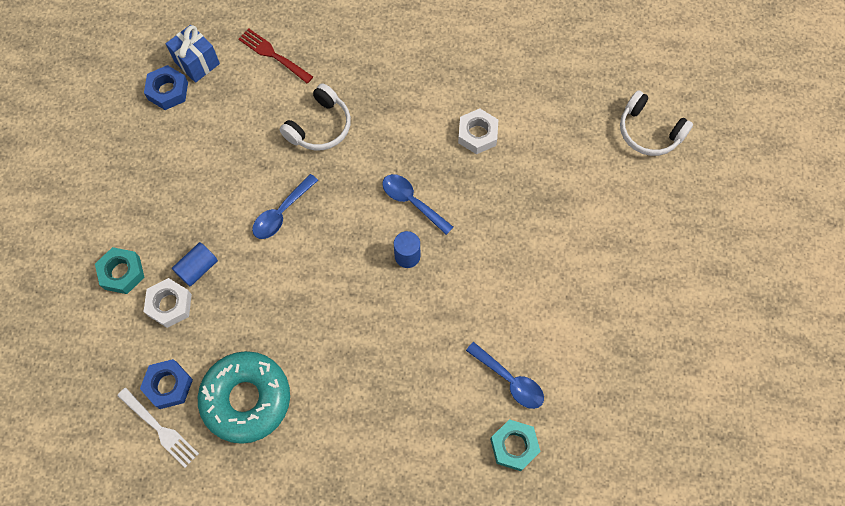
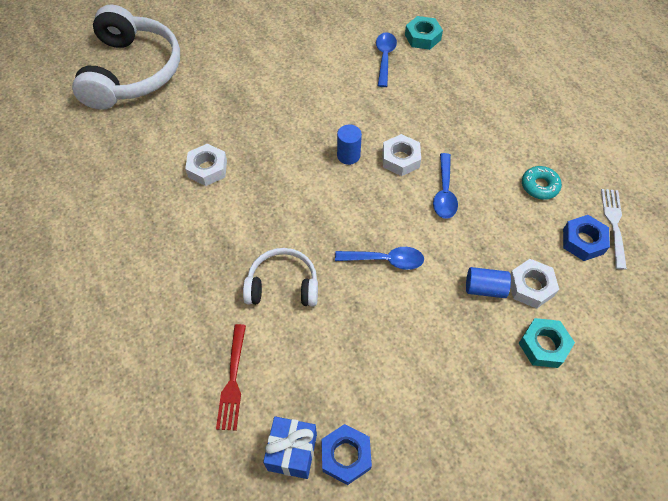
camera: 125 degrees left, 10 degrees down
(246, 399) = (539, 186): turquoise donut -> turquoise donut, size x0.48
(369, 298) = (400, 159): none -> white nut
(412, 202) = (301, 177): blue spoon -> blue spoon (444, 192)
(649, 131) = (132, 72): white headphones -> white headphones, size x1.86

